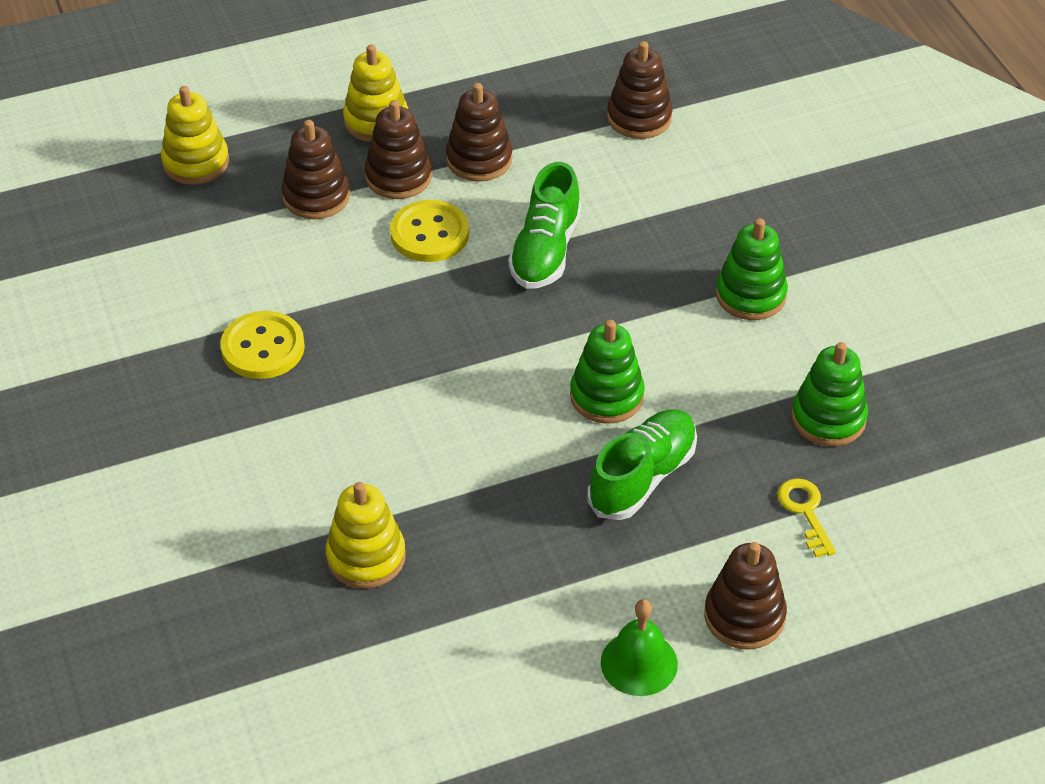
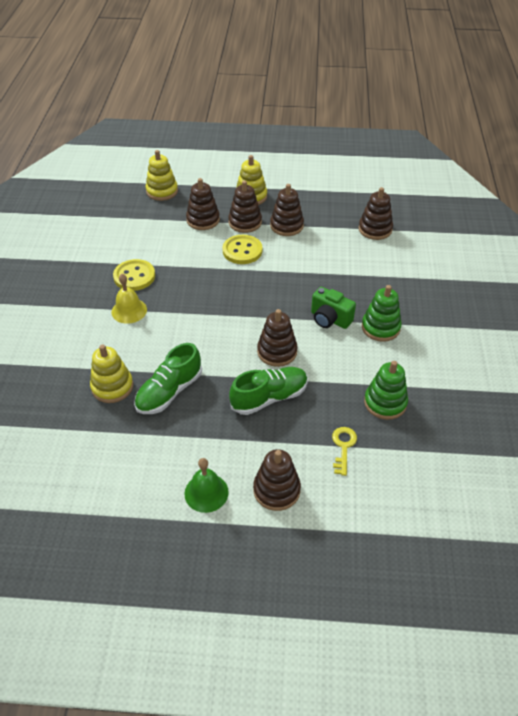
camera: 25 degrees right, 0 degrees up
(299, 414) = (129, 310): none -> yellow bell
(545, 251) = (291, 275): green shoe -> green shoe (169, 392)
(606, 396) = (277, 352): green stacking toy -> brown stacking toy
(659, 309) = (329, 319): none -> green camera

